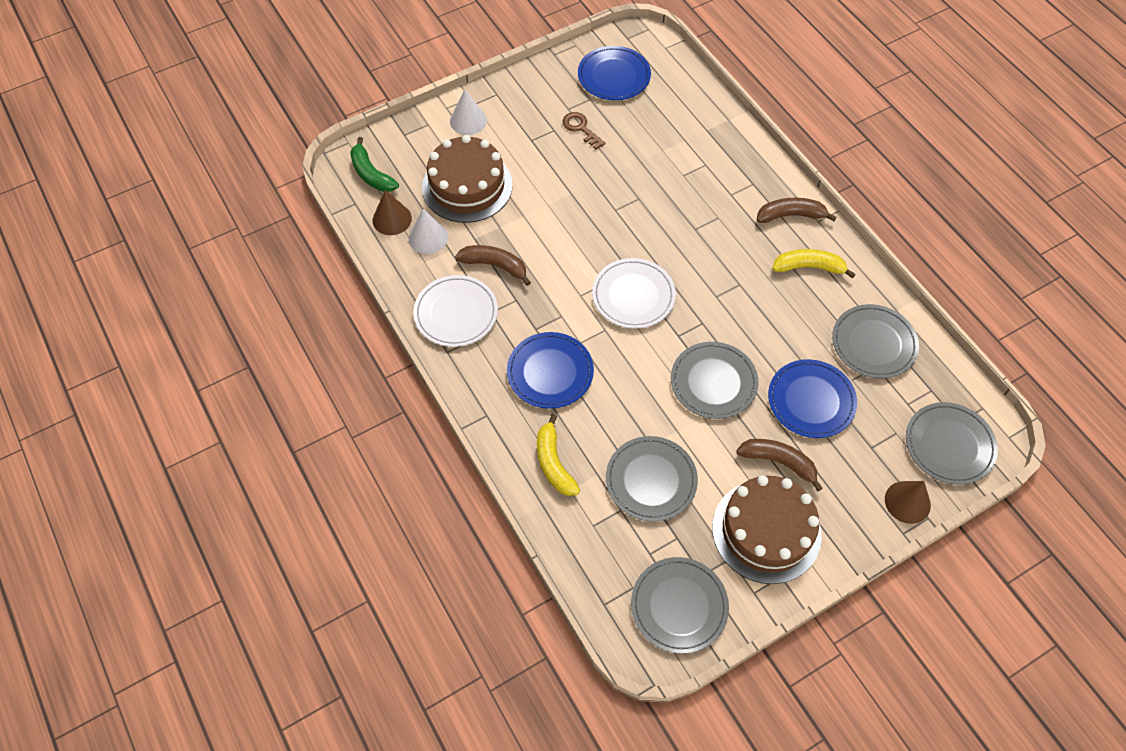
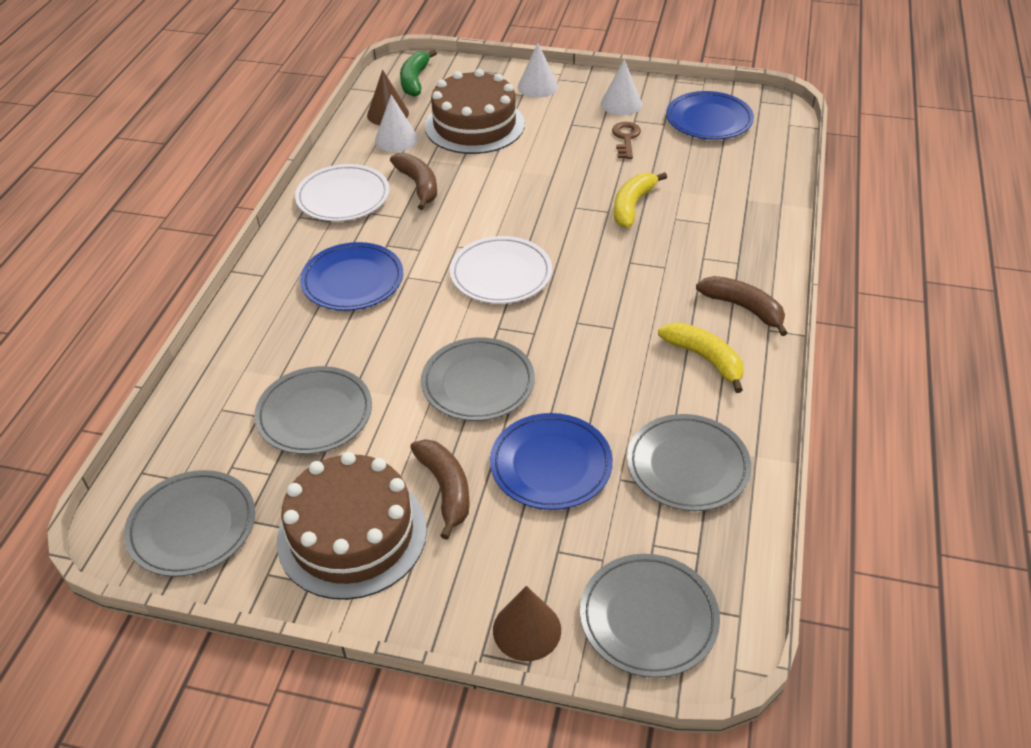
camera: 45 degrees right, 15 degrees down
(543, 99) = (621, 104): none -> white cone
(553, 463) = (260, 343): yellow banana -> yellow banana (632, 206)

